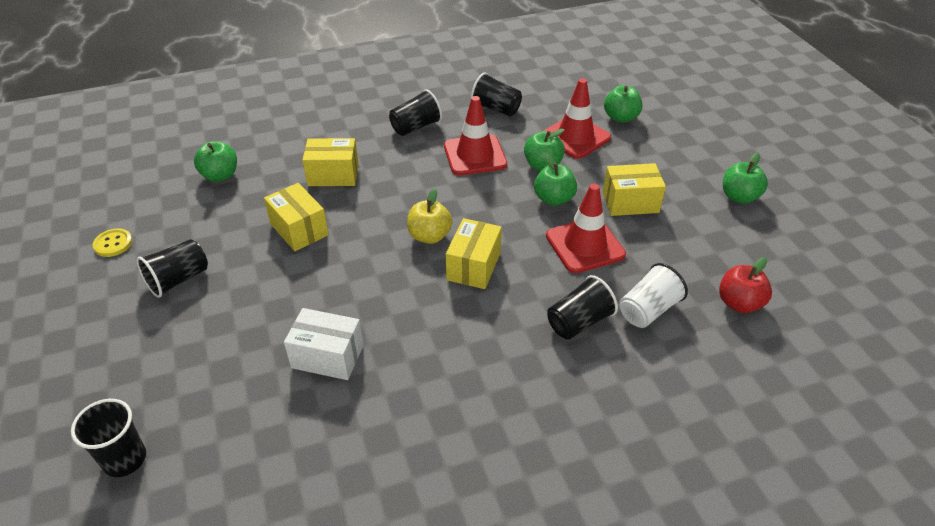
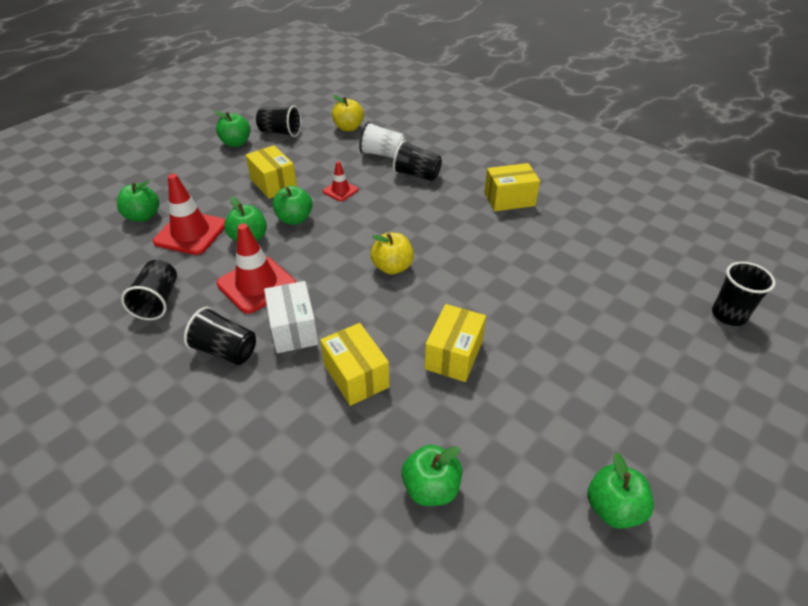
camera: 120 degrees left, 0 degrees up
(113, 244) = (613, 508): yellow button -> green apple
(178, 279) = (590, 404): black cup -> black cup (280, 132)
(327, 356) = (554, 264): white box -> white box (293, 329)
(473, 266) = (406, 232): yellow box -> yellow box (509, 199)
(585, 245) = (340, 190): red traffic cone -> red traffic cone, size x0.53
(739, 303) = (348, 128): red apple -> yellow apple

